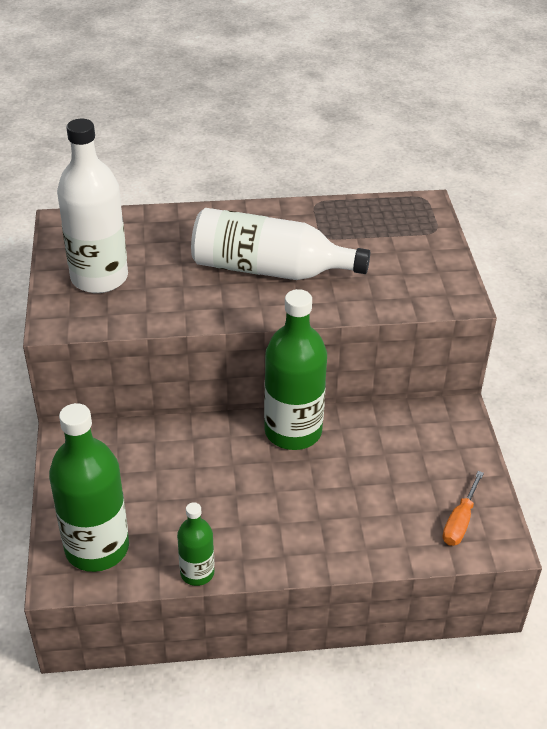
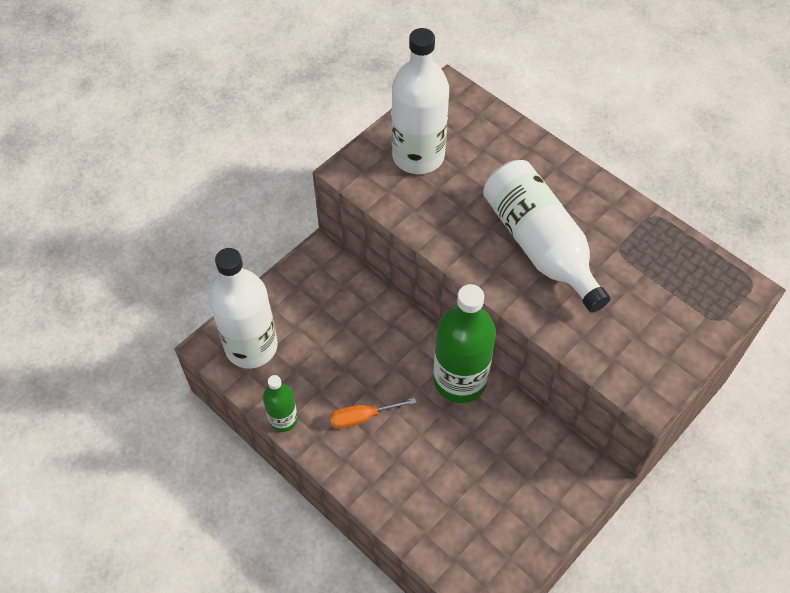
camera: 50 degrees right, 15 degrees up
(97, 548) = (251, 346): green bottle -> white bottle
(460, 521) = (483, 555): orange screwdriver -> orange screwdriver (362, 417)

